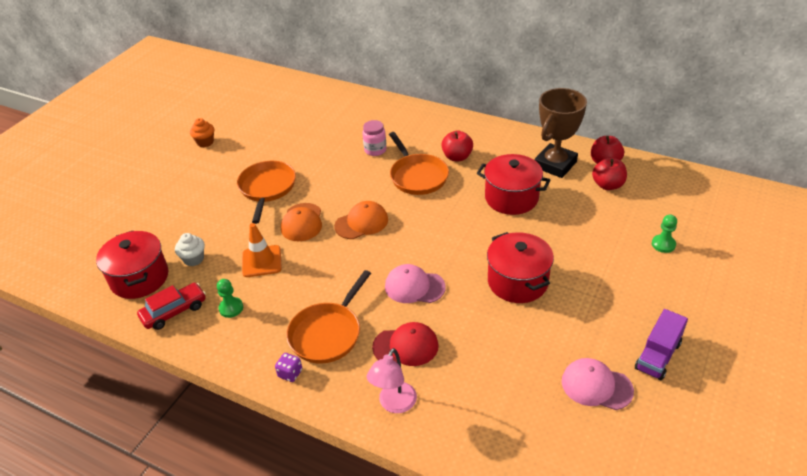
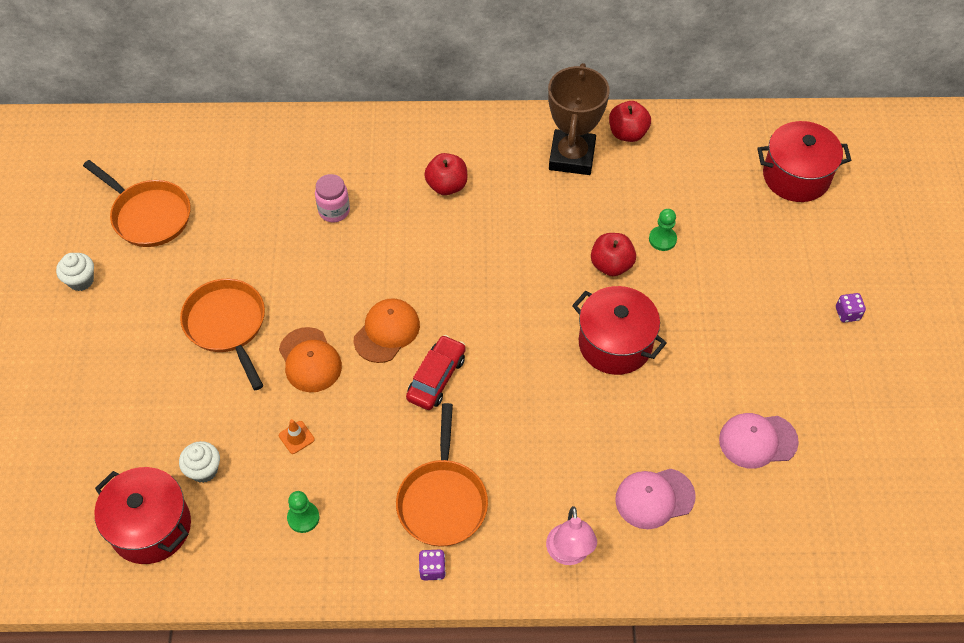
camera: 30 degrees left, 15 degrees up
(174, 311) = (234, 553): red car -> red car (436, 378)
(205, 142) = (81, 280): orange cupcake -> white cupcake
(261, 261) = (296, 437): orange traffic cone -> orange traffic cone, size x0.54
(406, 346) = (540, 479): red cap -> none
(414, 287) = (504, 397): pink cap -> pink cap (654, 498)
(417, 176) = (414, 234): orange pan -> orange pan (148, 215)
(511, 198) = (547, 226): red pot -> red pot (796, 176)
(607, 185) = (646, 167): red apple -> red apple (611, 265)
(658, 355) = (799, 379): purple truck -> none
(663, 244) = (743, 232): green pawn -> green pawn (662, 239)
(726, 325) = (847, 313): none -> purple dice

